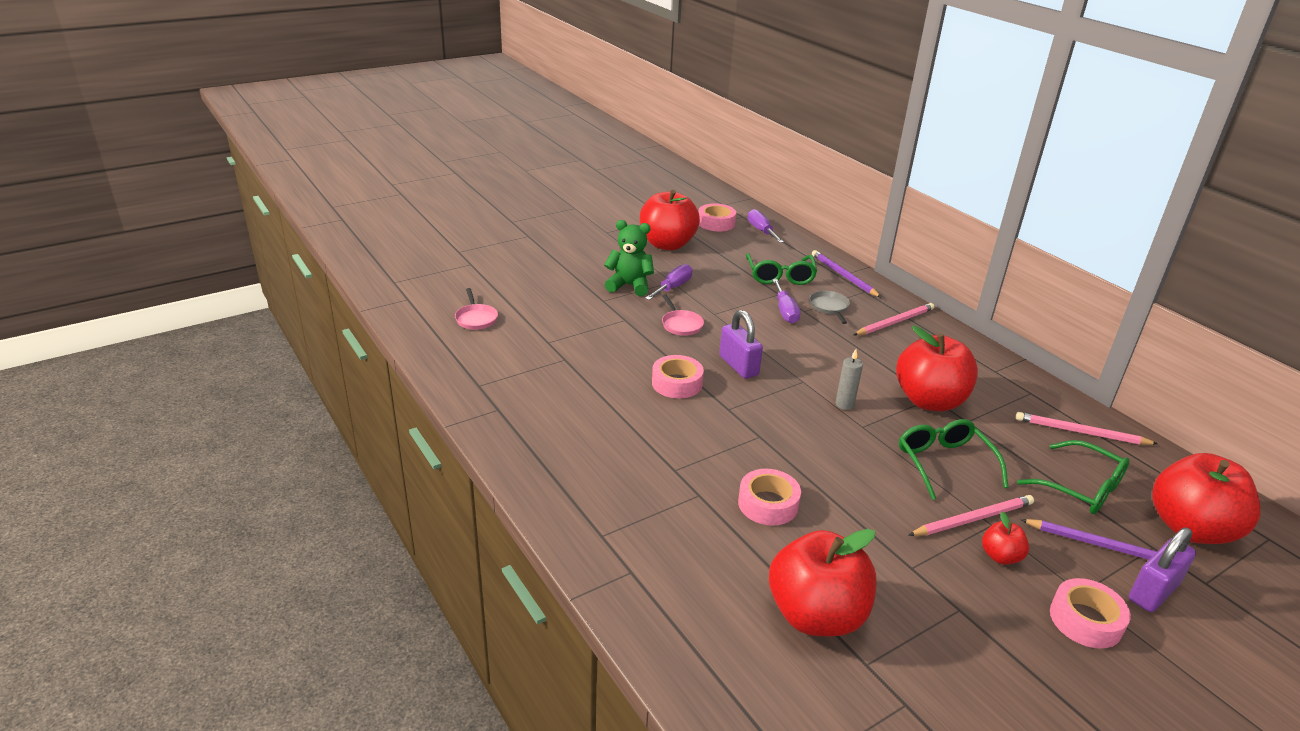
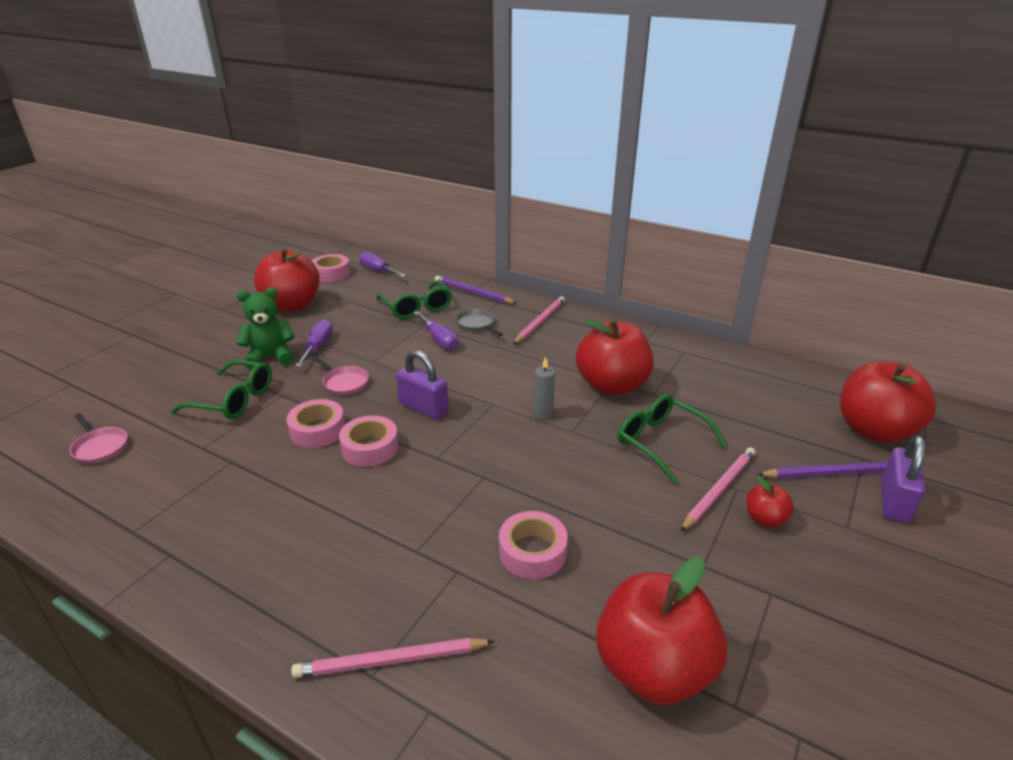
camera: 25 degrees left, 0 degrees up
(1080, 488) = (776, 424): green glasses -> green glasses (233, 400)
(1081, 432) = (742, 374): pink pencil -> pink pencil (391, 661)
(1085, 620) = (870, 555): pink tape -> pink tape (318, 430)

